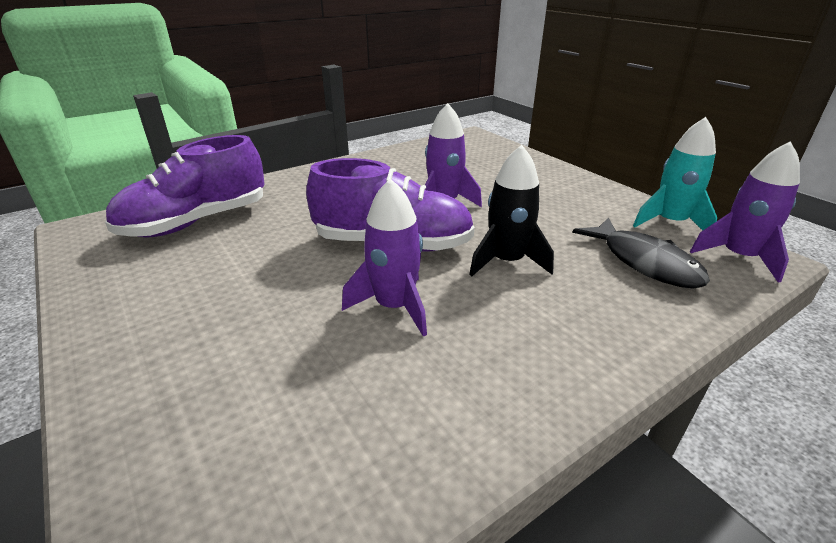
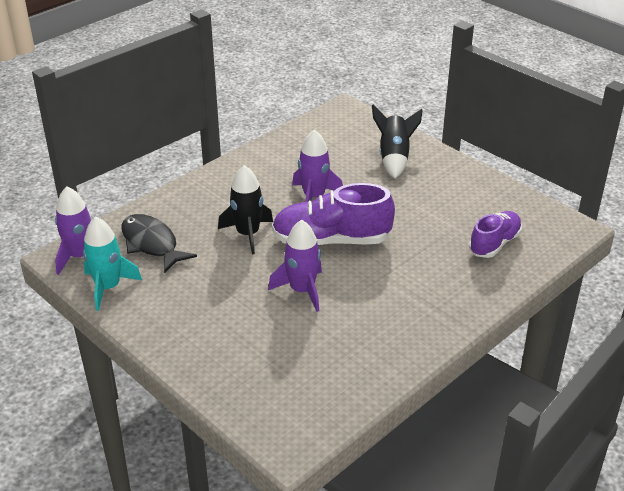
camera: 170 degrees right, 5 degrees up
(193, 376) = (394, 158): none -> black rocket
(196, 222) = (494, 244): purple shoe -> purple shoe, size x0.63

